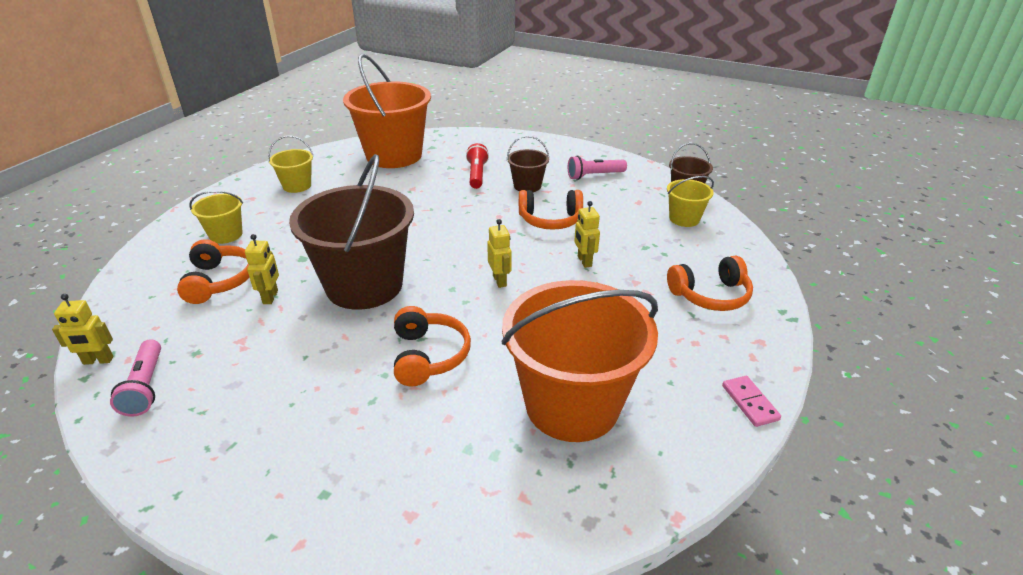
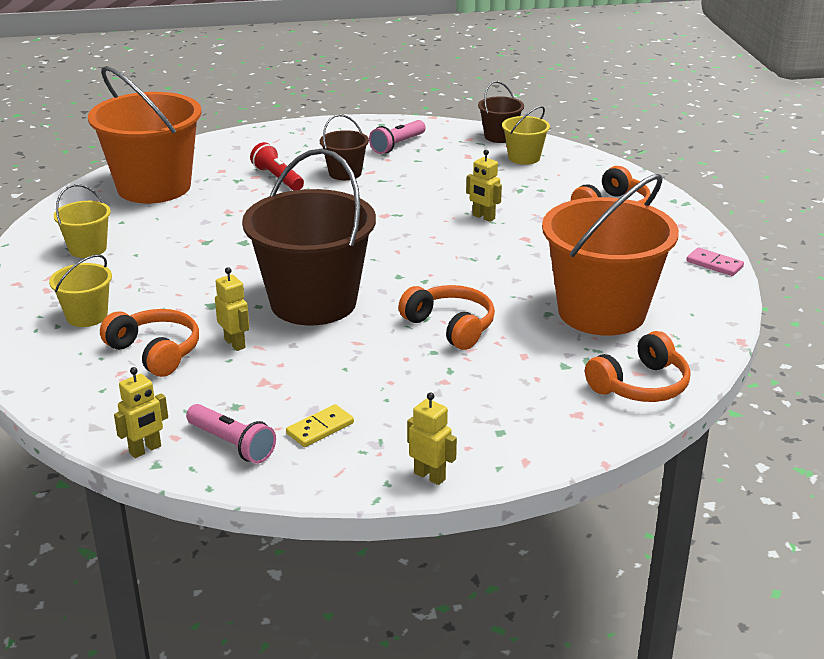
camera: 35 degrees left, 5 degrees down
(213, 406) = (320, 428): none -> yellow domino
(500, 281) = (432, 256): yellow robot -> yellow robot (430, 476)
(550, 220) = (409, 195): orange headphones -> orange headphones (640, 385)

